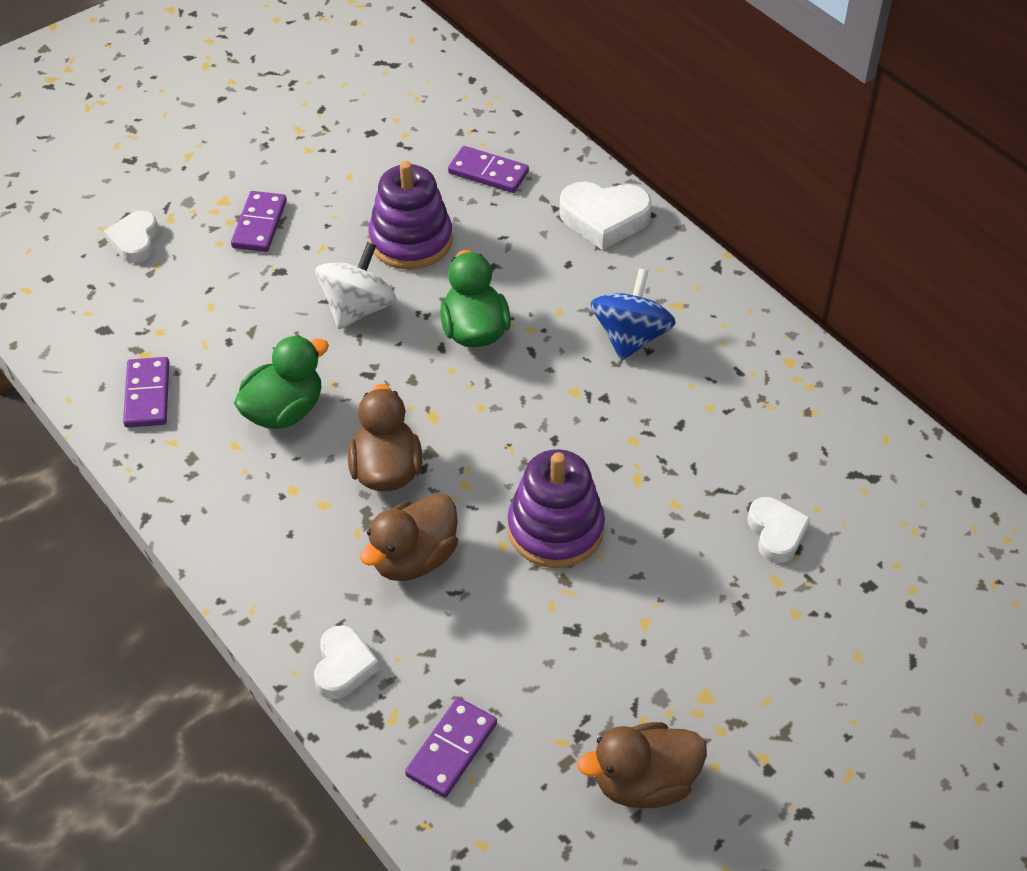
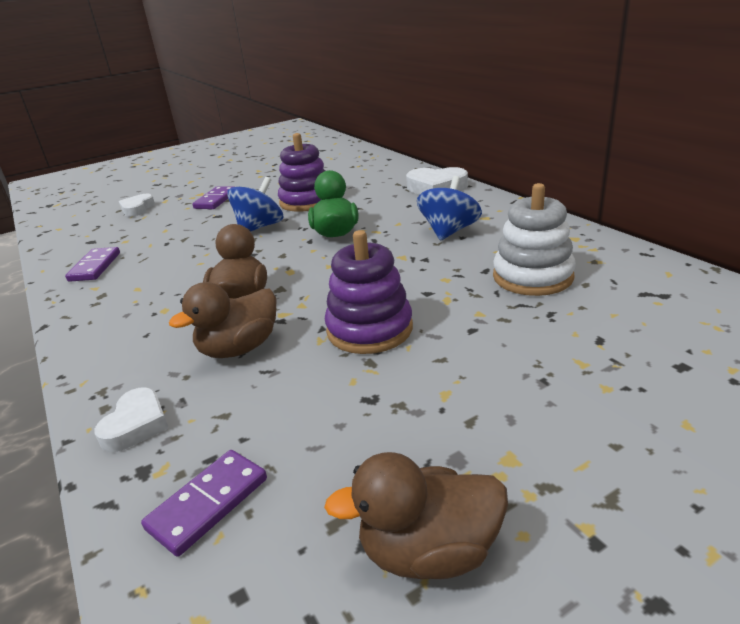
camera: 10 degrees right, 20 degrees down
(284, 411) = (183, 271): green duck -> none
(358, 308) = (259, 227): white spinning top -> blue spinning top
(488, 173) = (365, 177): purple domino -> none
(735, 440) = (532, 277): none -> white stacking toy
(776, 533) = (576, 330): white heart -> none

